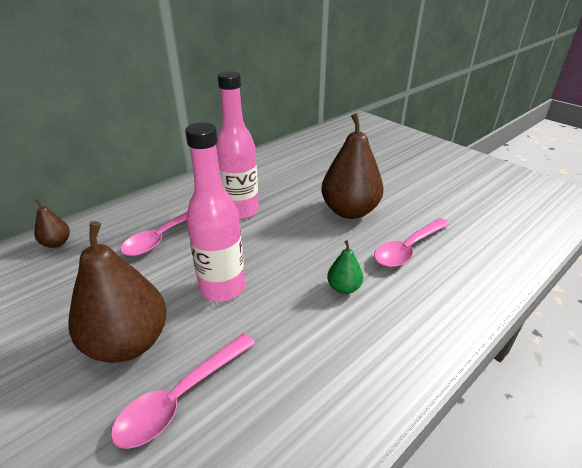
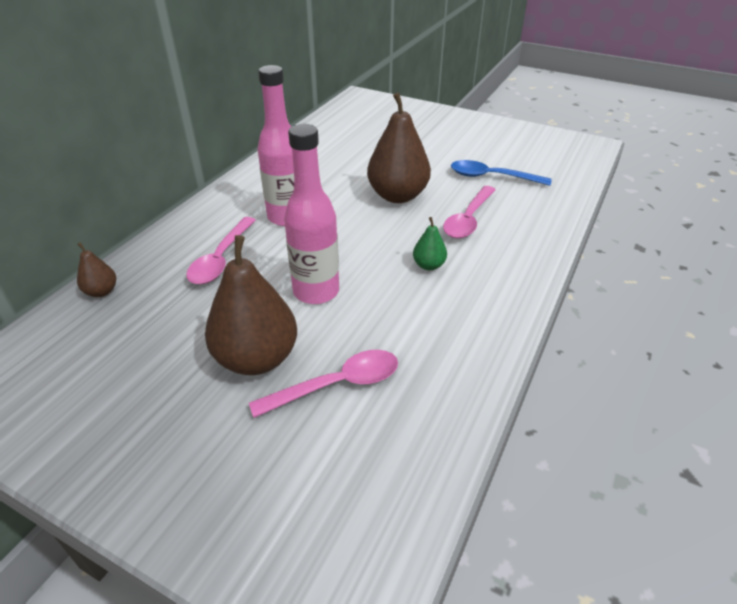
camera: 20 degrees left, 5 degrees up
(181, 397) = (337, 385): pink spoon -> pink spoon turned 135 degrees counterclockwise
(452, 211) = (491, 177): none -> blue spoon

